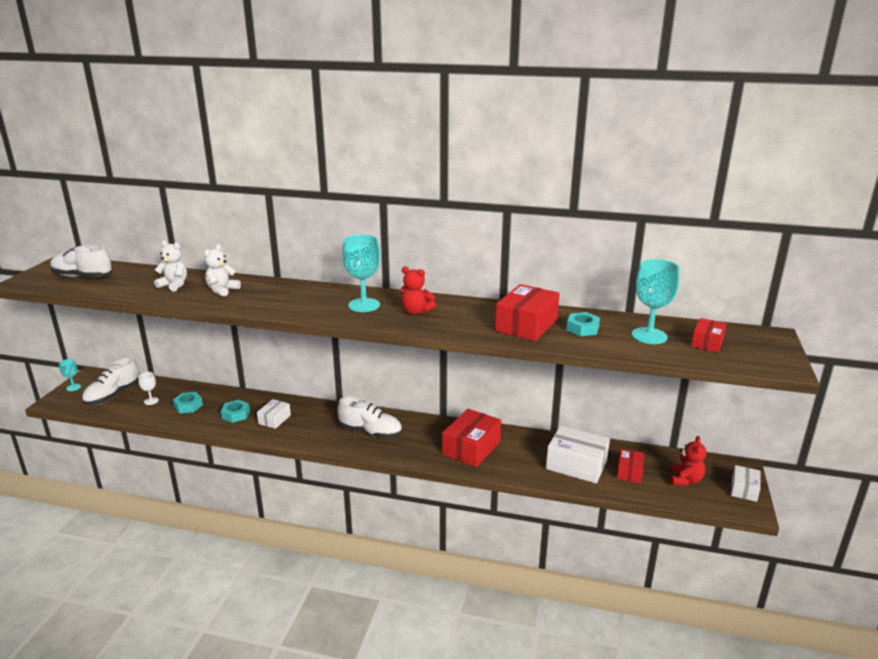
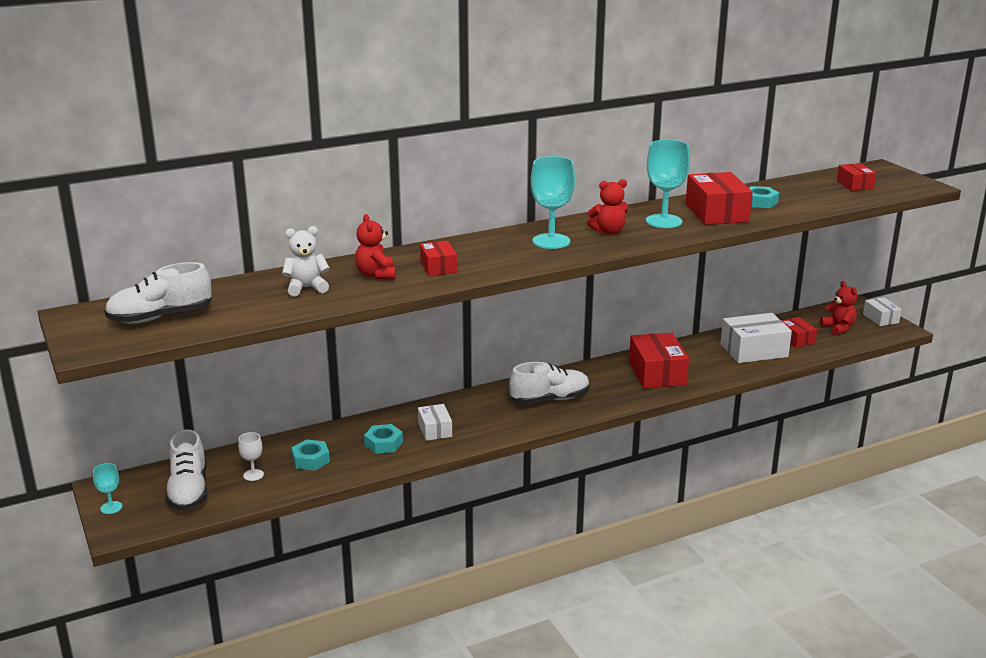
camera: 40 degrees left, 0 degrees up
(222, 290) = (376, 275): white teddy bear -> red teddy bear
(262, 298) = (438, 267): none -> red box
(649, 336) = (812, 192): turquoise goblet -> turquoise goblet (664, 221)

